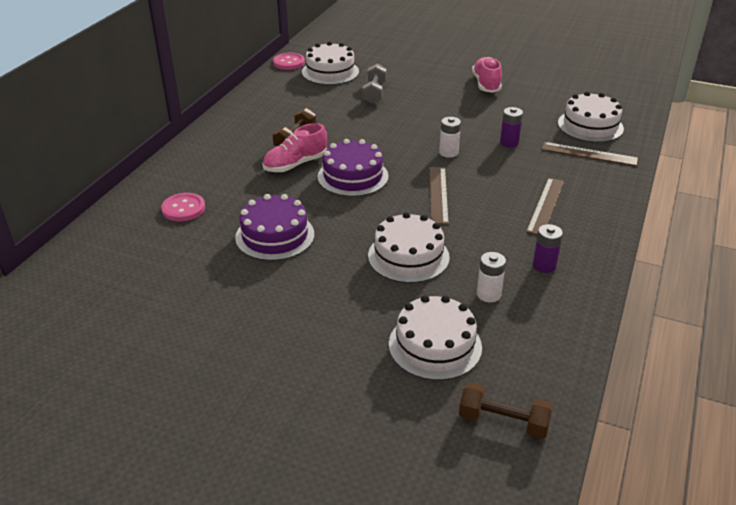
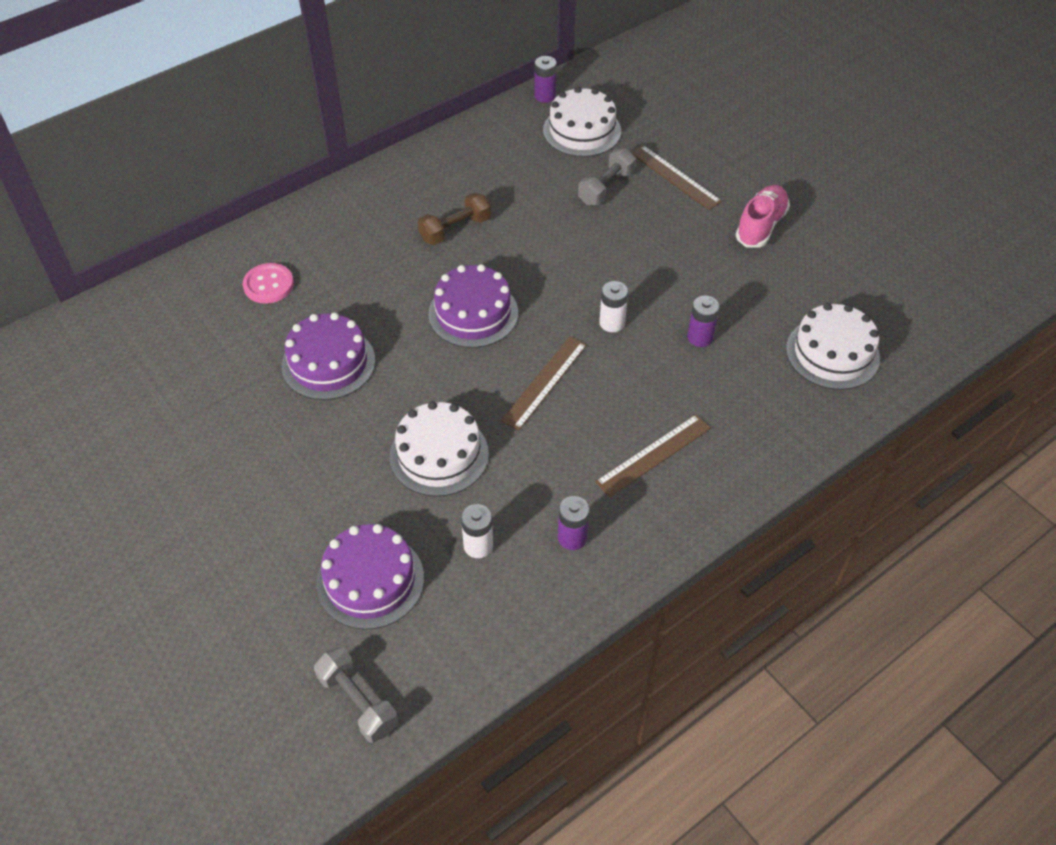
camera: 30 degrees right, 15 degrees up
(289, 62) = (545, 96): pink button -> purple battery
(295, 164) = (426, 269): pink shoe -> none
(435, 345) = (370, 580): white cake -> purple cake
(503, 422) = (358, 702): brown dumbbell -> grey dumbbell
(589, 154) = (785, 399): brown ruler -> brown ruler (675, 177)

